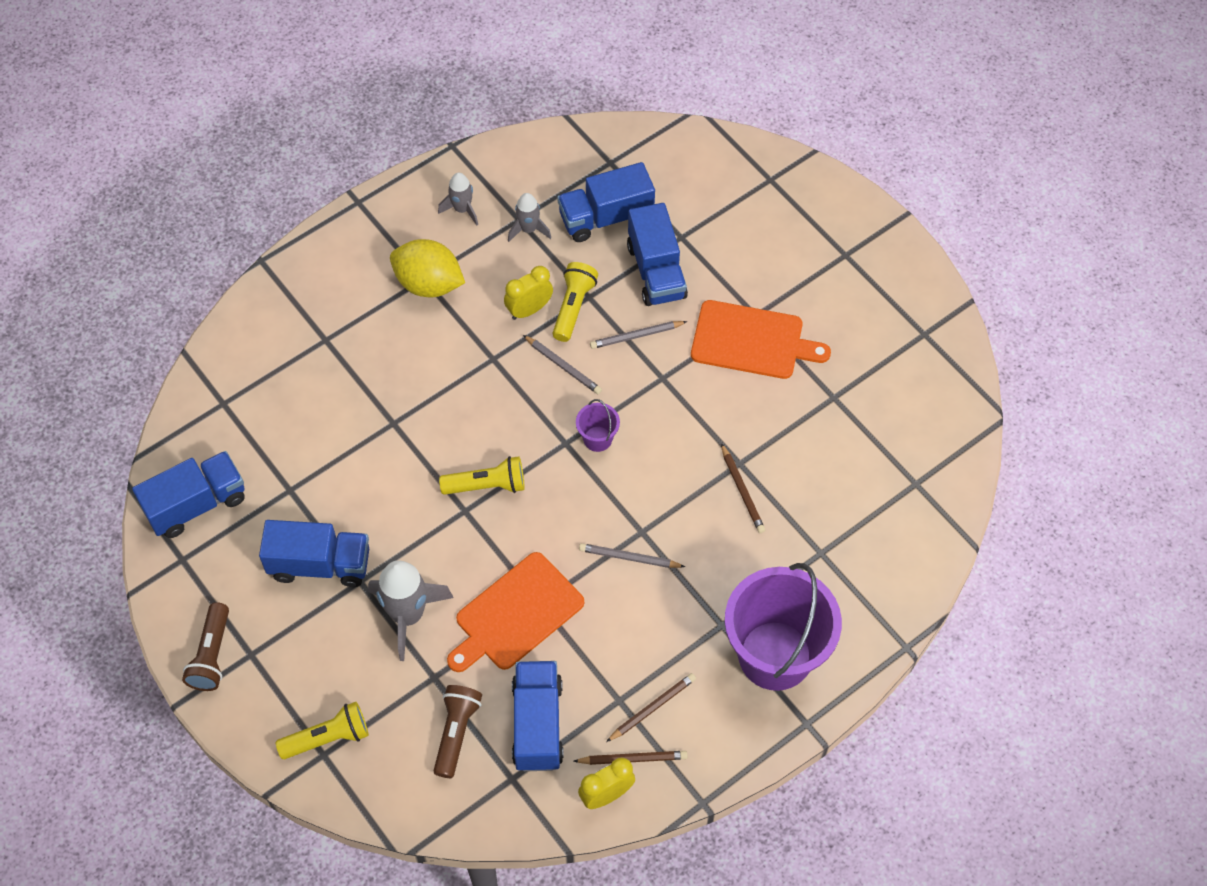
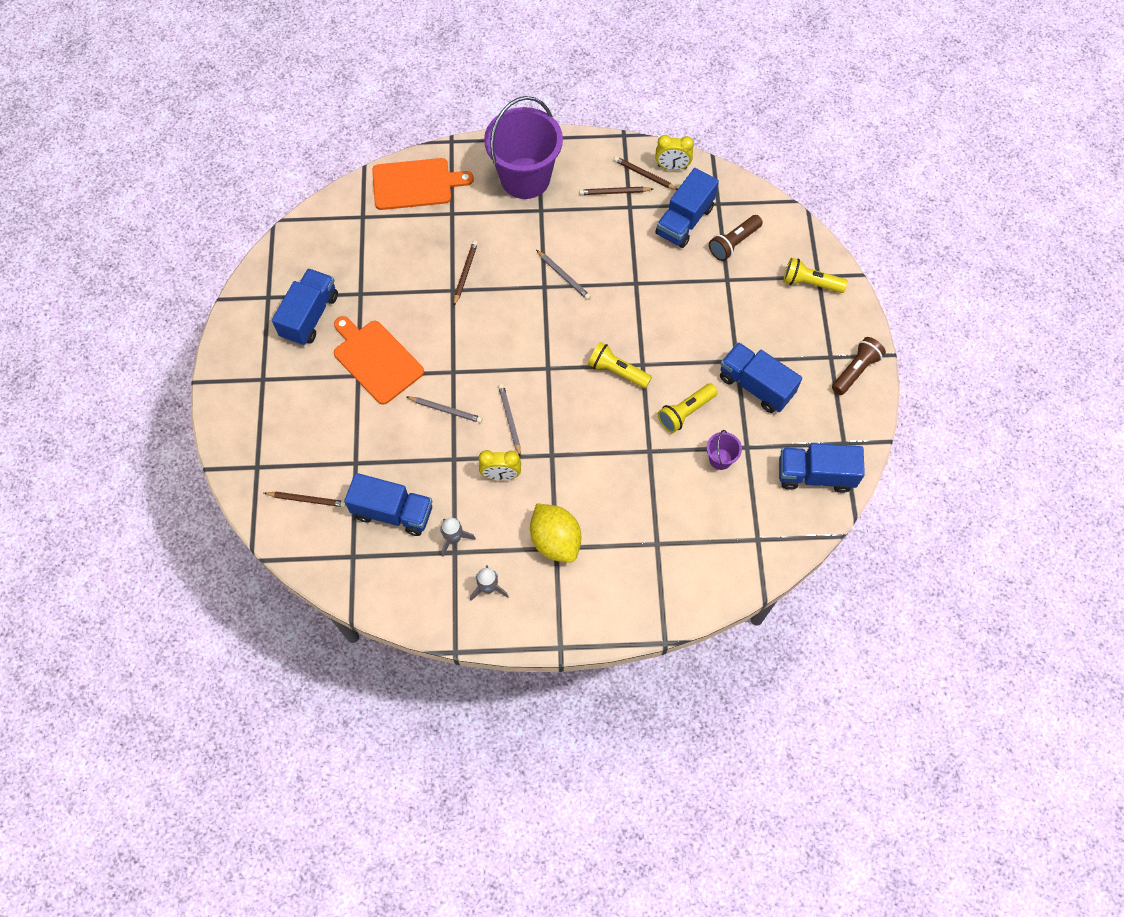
camera: 145 degrees left, 5 degrees up
(408, 615) = (720, 322): grey rocket -> none
(515, 614) = (655, 285): orange cutting board -> orange cutting board (416, 184)
(573, 307) = (470, 457): yellow flashlight -> yellow flashlight (685, 412)
(597, 439) = (525, 358): purple bucket -> purple bucket (720, 459)
(656, 271) = (394, 448): blue truck -> blue truck (310, 316)
(696, 181) = (307, 500): none -> brown pencil

